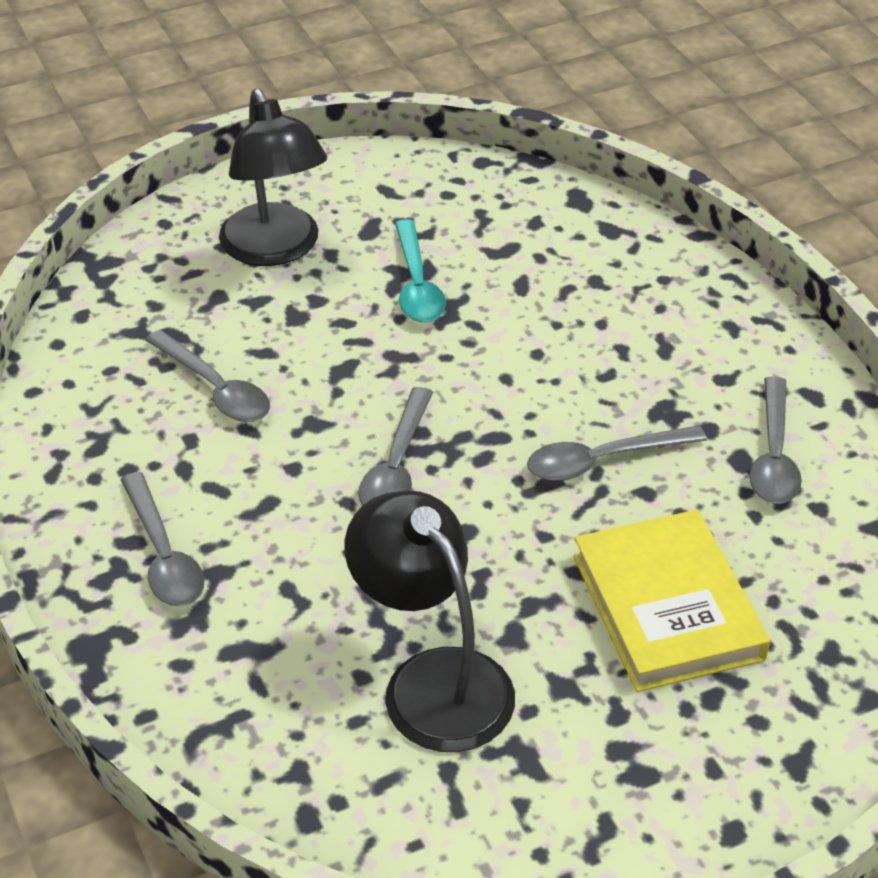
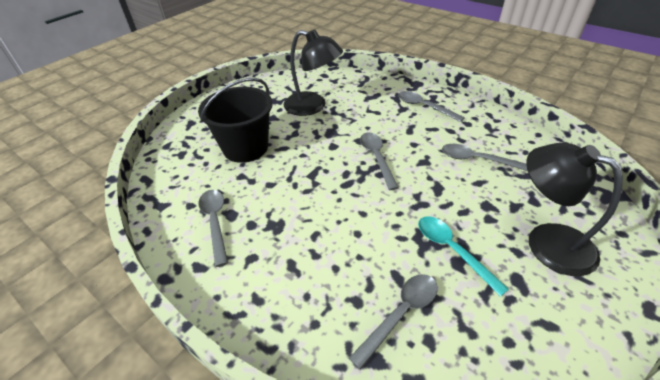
camera: 155 degrees right, 0 degrees up
(602, 460) = (295, 190): grey spoon -> grey spoon (401, 314)
(667, 607) = (245, 148): yellow book -> black bucket

